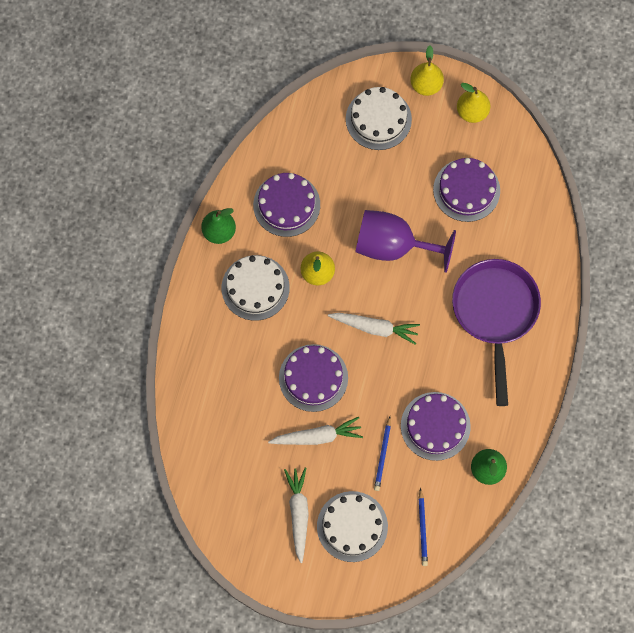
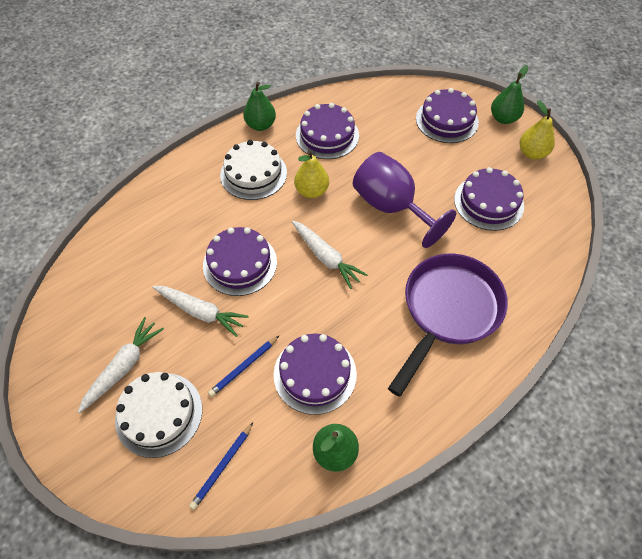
camera: 35 degrees right, 15 degrees down
(378, 119) = (447, 120): white cake -> purple cake
(426, 85) = (503, 118): yellow pear -> green pear

